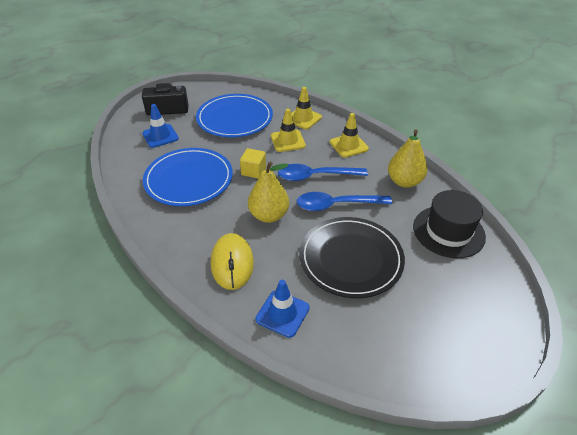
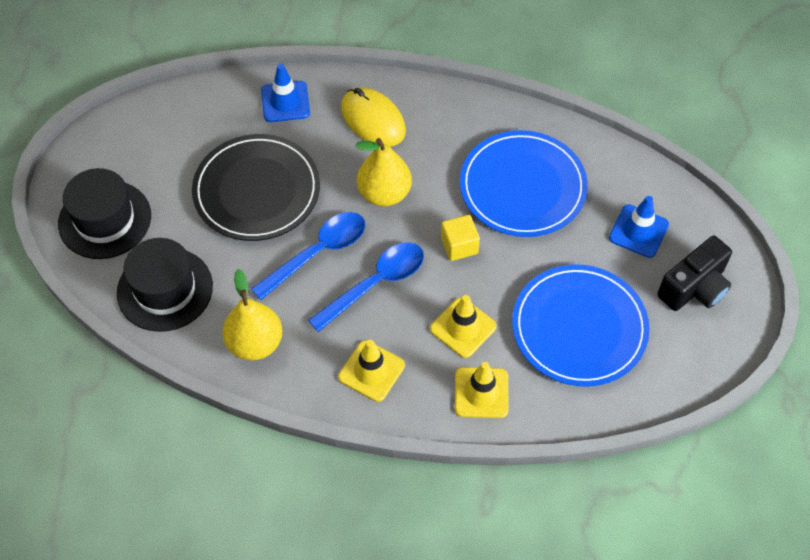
camera: 145 degrees right, 15 degrees up
(478, 297) = (105, 219): none -> black hat

